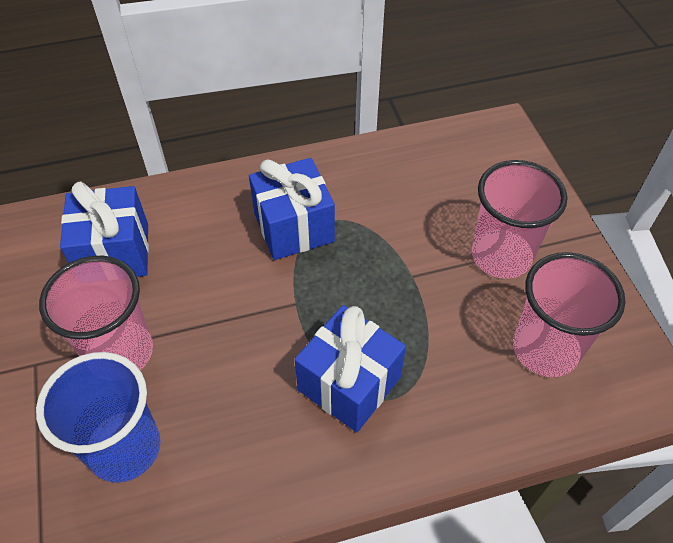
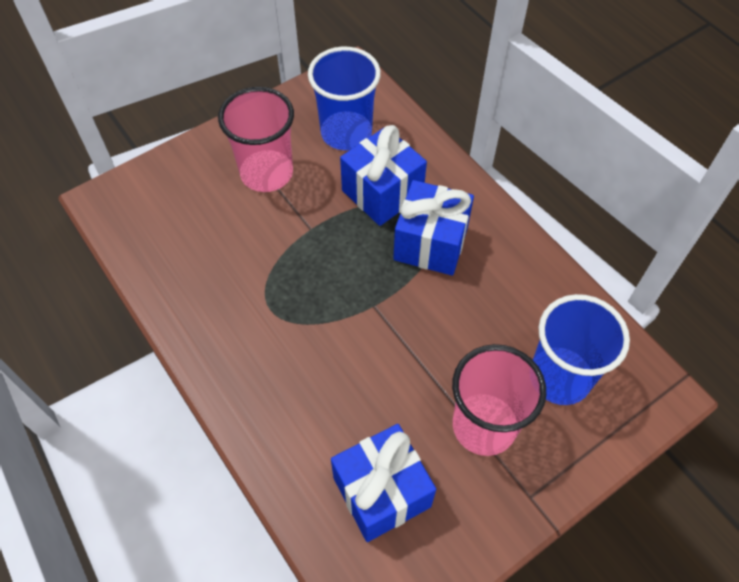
camera: 110 degrees left, 5 degrees up
(294, 227) = (289, 336): blue gift -> blue gift (382, 192)
(545, 349) = (346, 133): pink cup -> blue cup

